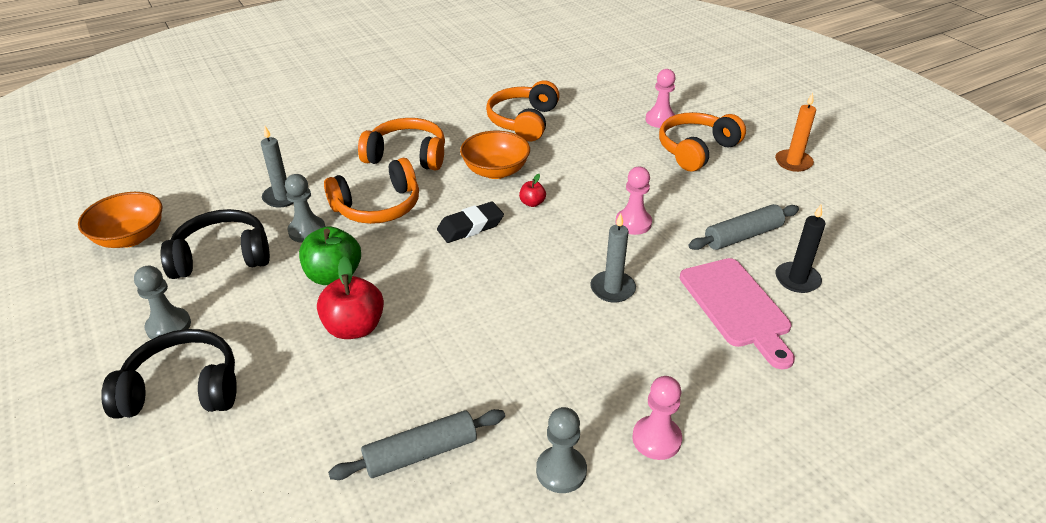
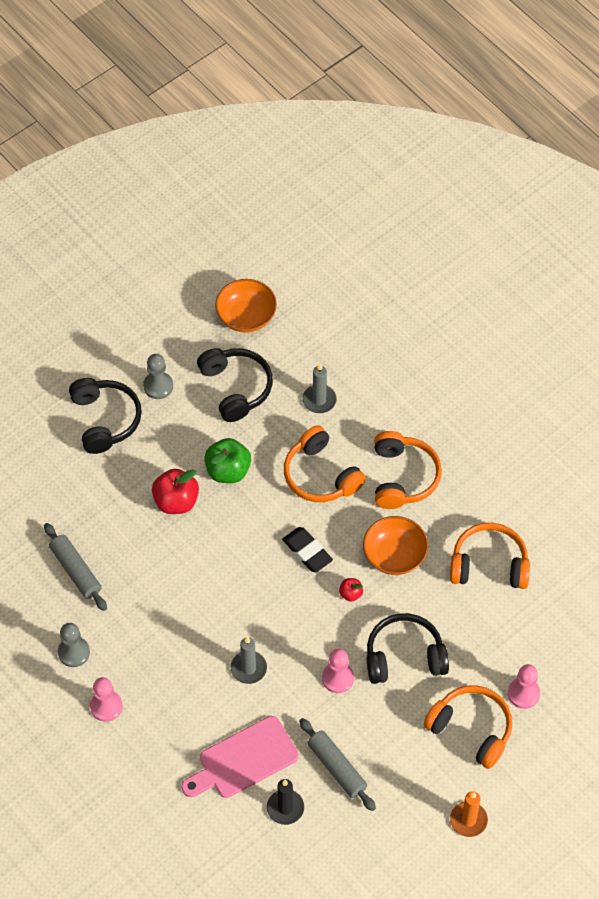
camera: 80 degrees right, 20 degrees up
(307, 231) = (278, 434): grey pawn -> none
(613, 178) = (404, 656): none -> black headphones

